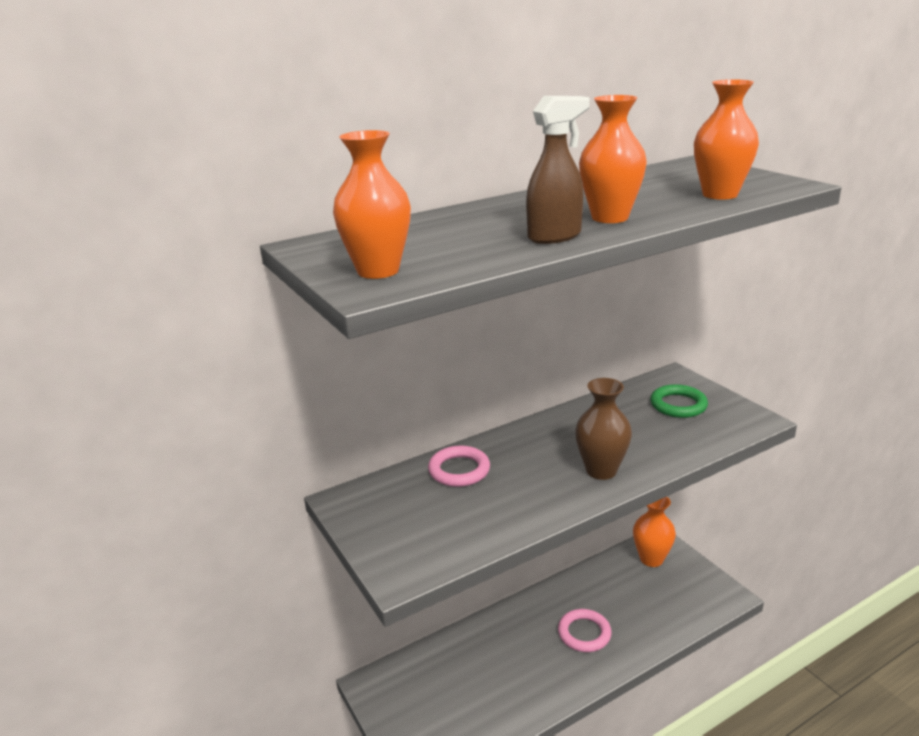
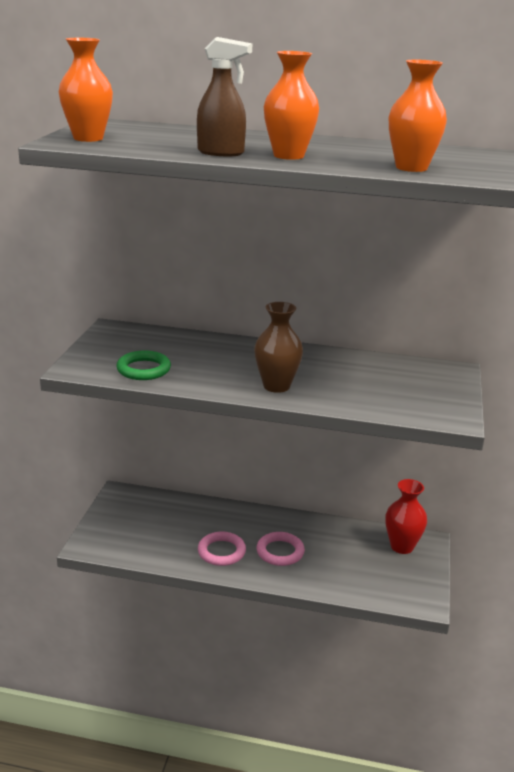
camera: 40 degrees right, 0 degrees up
(459, 470) = (196, 345): pink ring -> pink ring (221, 552)
(651, 559) = (402, 546): orange vase -> red vase
(678, 405) = (414, 384): green ring -> green ring (143, 369)

